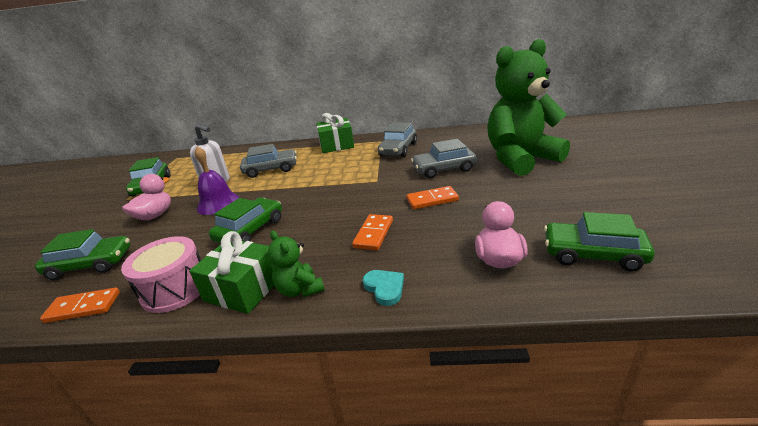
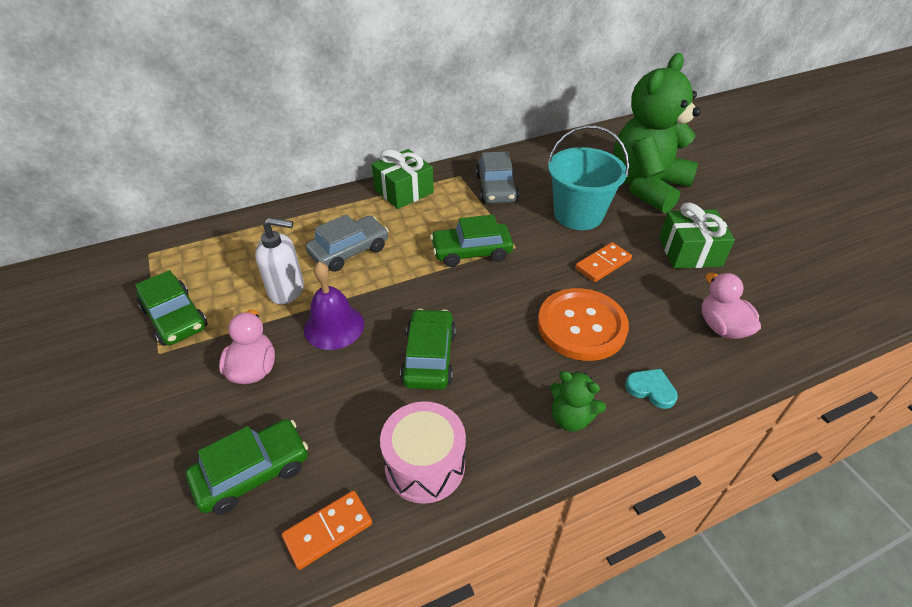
camera: 30 degrees left, 15 degrees up
(243, 289) = (508, 437): green gift -> green gift (689, 252)
(373, 234) = (581, 326): orange domino -> orange button
(443, 169) = (578, 215): grey car -> turquoise bucket
(592, 254) = (788, 301): green car -> green car (471, 252)

